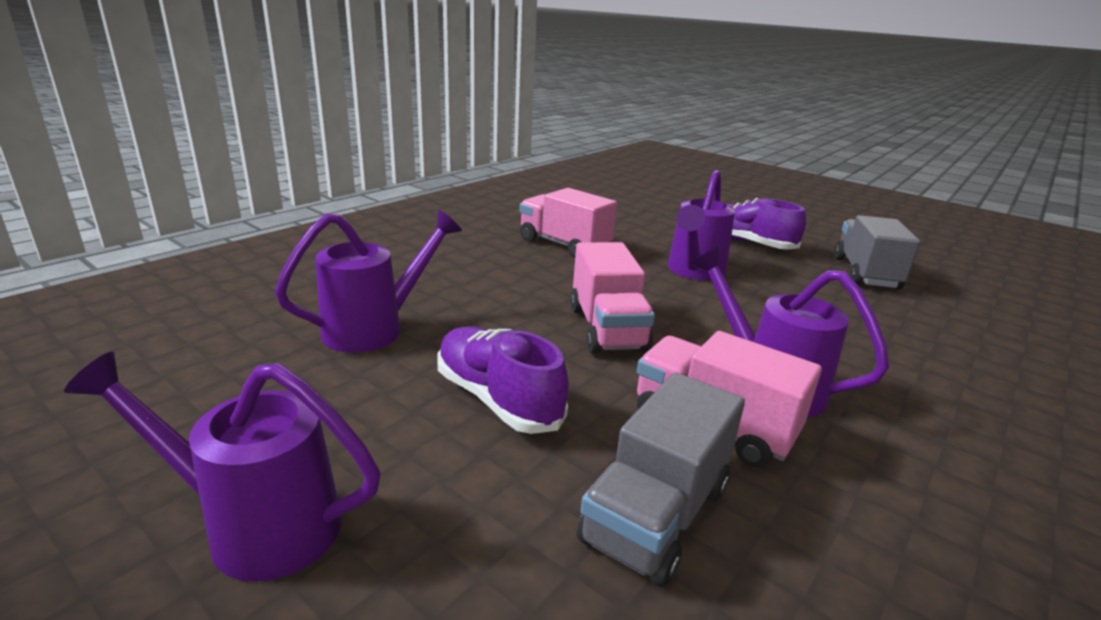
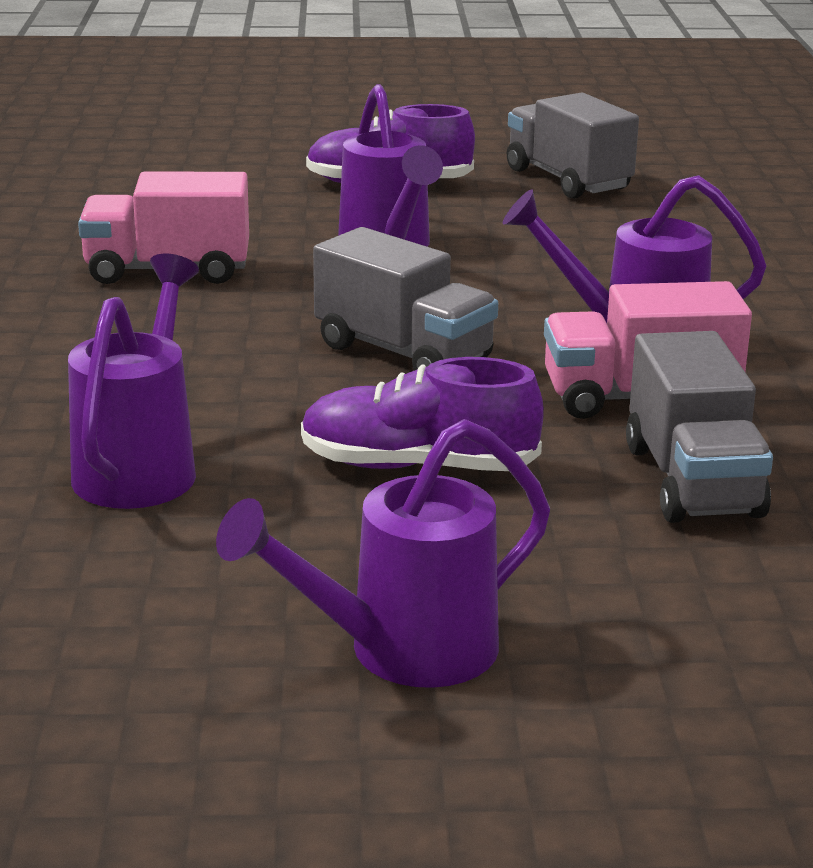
camera: 40 degrees left, 0 degrees up
(607, 329) = (403, 353): pink truck -> grey truck

